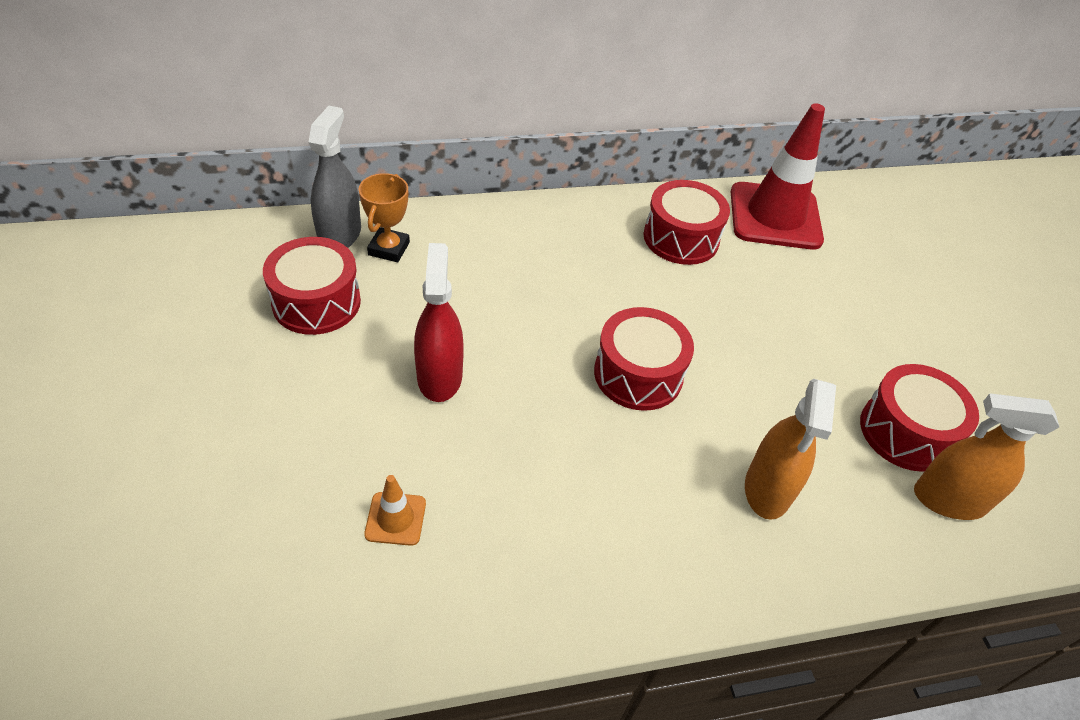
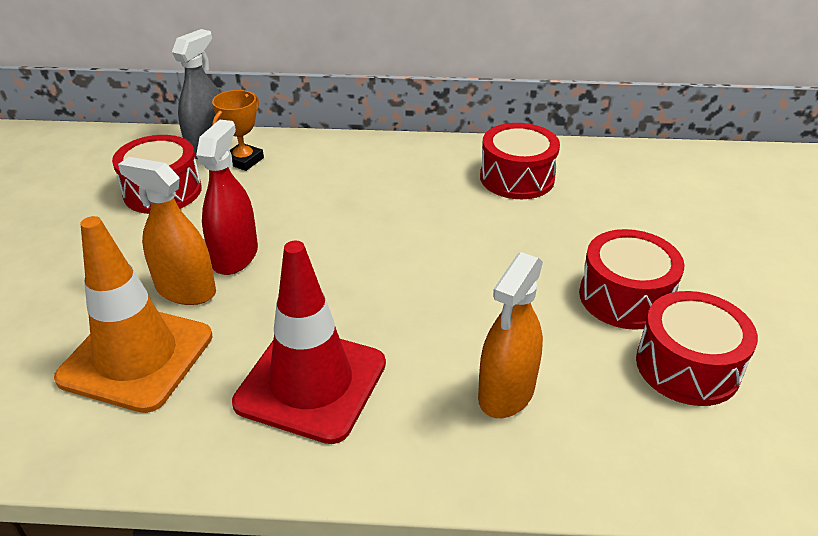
camera: 20 degrees right, 10 degrees down
(395, 519) = (136, 357): orange traffic cone -> orange traffic cone, size x2.32
(638, 374) = (420, 278): red drum -> red drum (625, 297)
(775, 216) = (623, 170): red traffic cone -> red traffic cone (311, 383)
(949, 500) = (712, 436): orange spray bottle -> orange spray bottle (186, 290)

